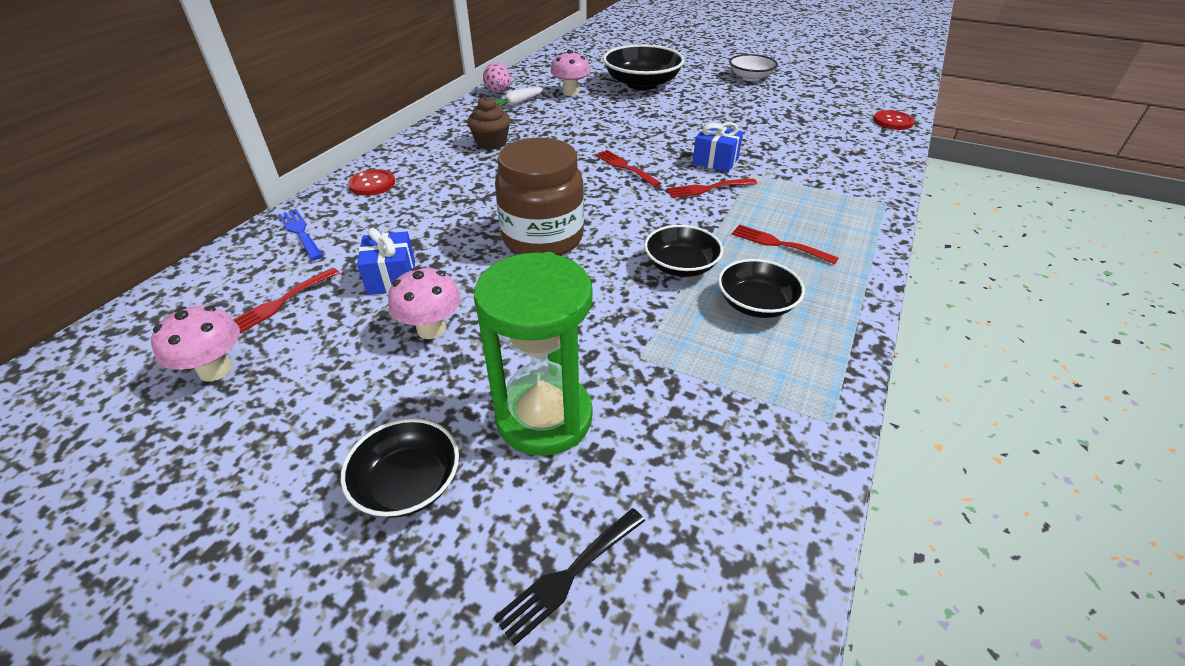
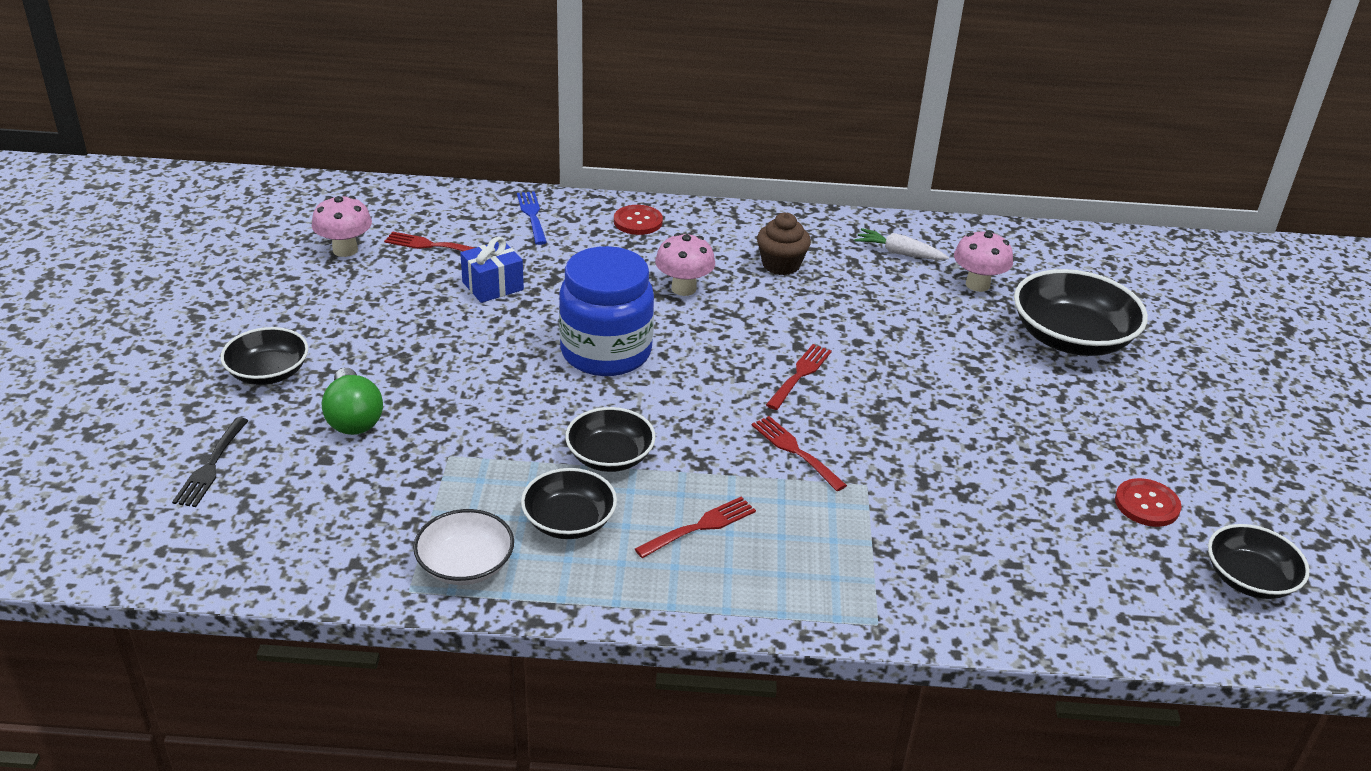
camera: 65 degrees right, 5 degrees down
(300, 232) = (532, 215): blue fork -> blue fork turned 45 degrees counterclockwise
(431, 329) = (434, 330): pink mushroom -> pink mushroom (683, 288)
(498, 92) = (921, 231): pink egg -> none
(543, 238) = (606, 352): brown jar -> blue jar
(544, 417) = (353, 418): green hourglass -> green light bulb
(568, 576) = (211, 466): black fork -> black fork turned 105 degrees counterclockwise
(715, 161) = (876, 446): blue gift -> none
(750, 77) = (1217, 443): white bowl -> white bowl (465, 565)
(778, 244) = (700, 526): red fork -> red fork turned 45 degrees clockwise
(856, 99) = (1249, 579): none -> black bowl
(892, 121) = (1188, 629): red button -> red button (1147, 504)

